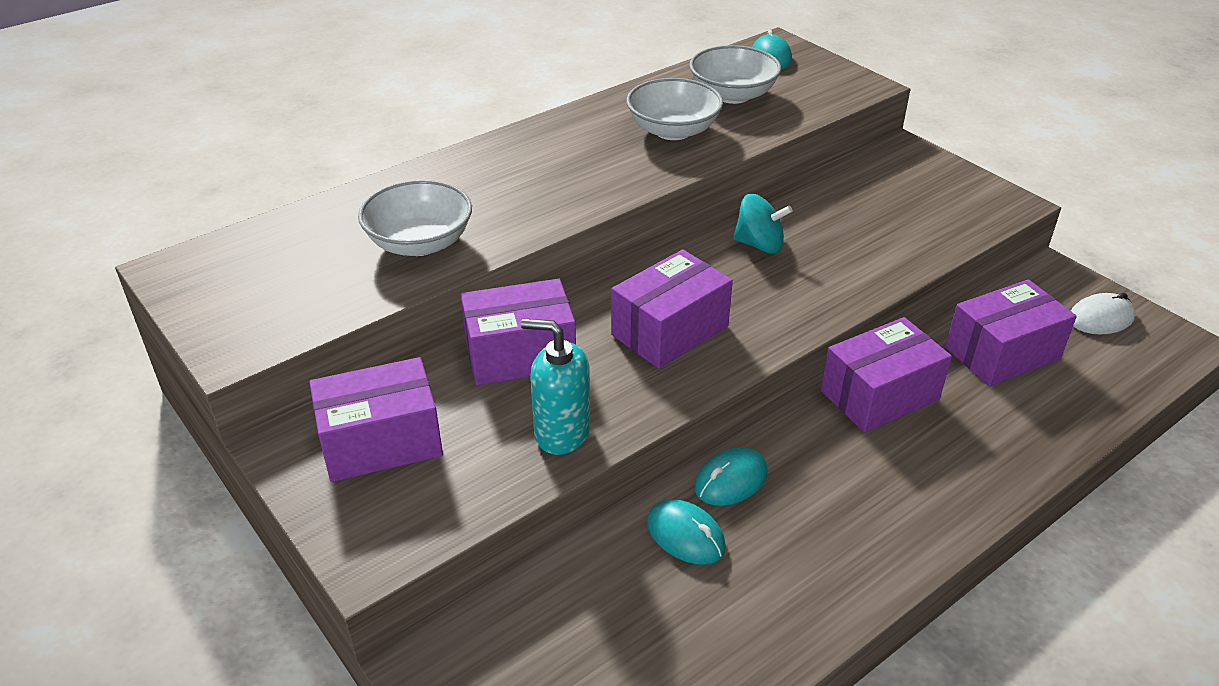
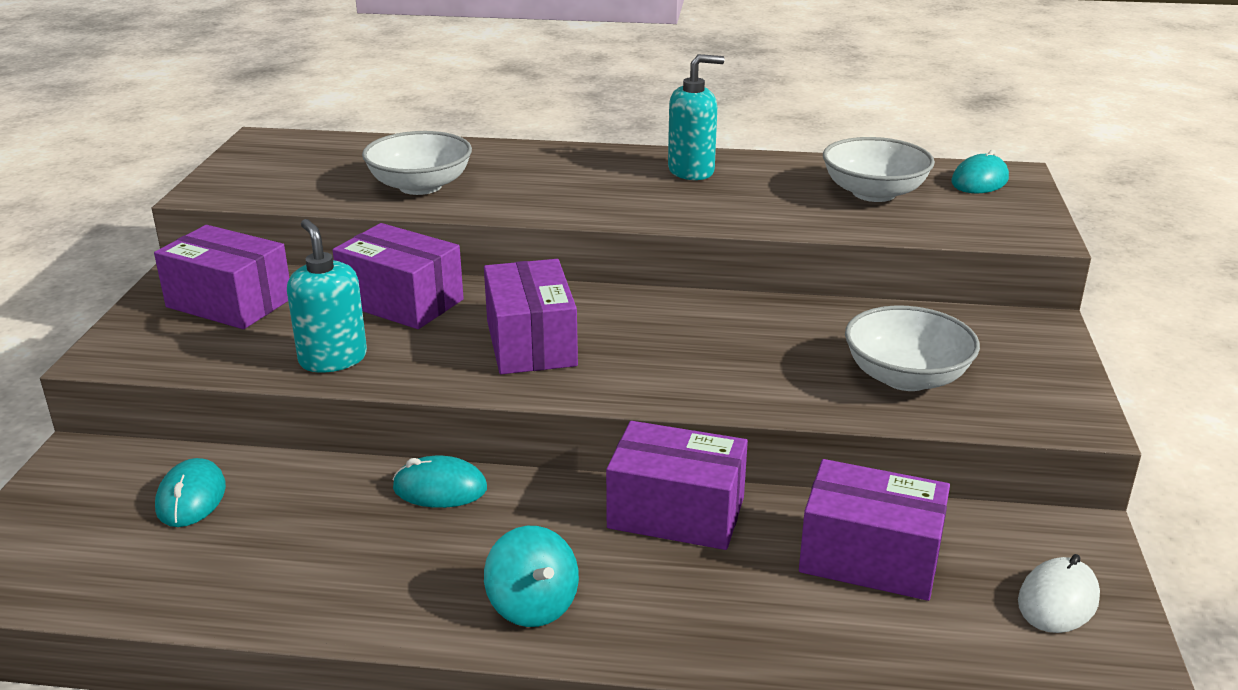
camera: 45 degrees right, 10 degrees down
(593, 130) = (691, 171): none -> turquoise soap dispenser
(670, 330) = (531, 343): purple box -> purple box turned 75 degrees clockwise
(673, 130) = (759, 196): white bowl -> white bowl (906, 377)
(685, 535) = (342, 498): turquoise mouse -> turquoise mouse (191, 498)
(759, 244) = (726, 327): turquoise spinning top -> turquoise spinning top (533, 605)
(1100, 318) = (1058, 600): white mouse -> white mouse turned 75 degrees counterclockwise

